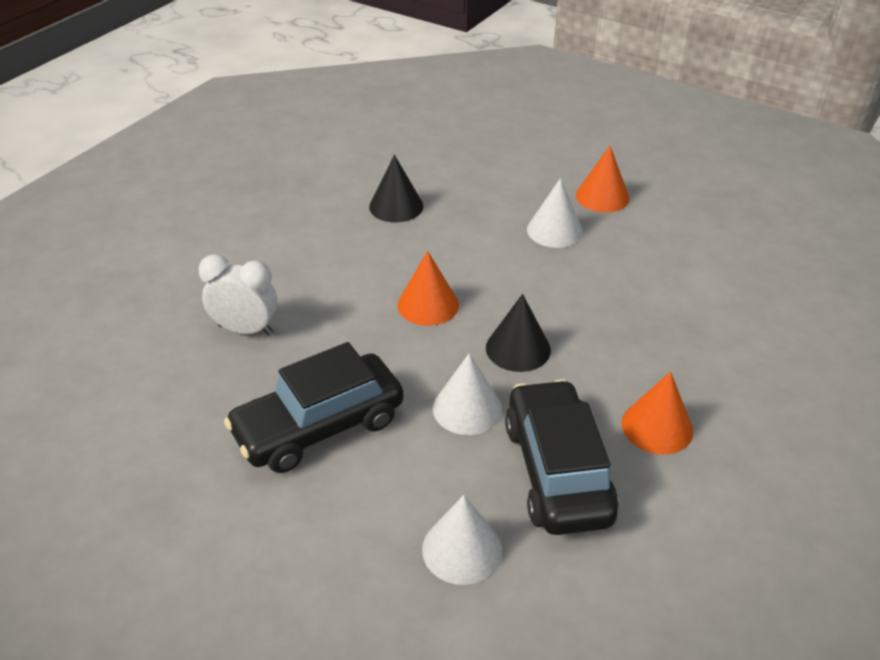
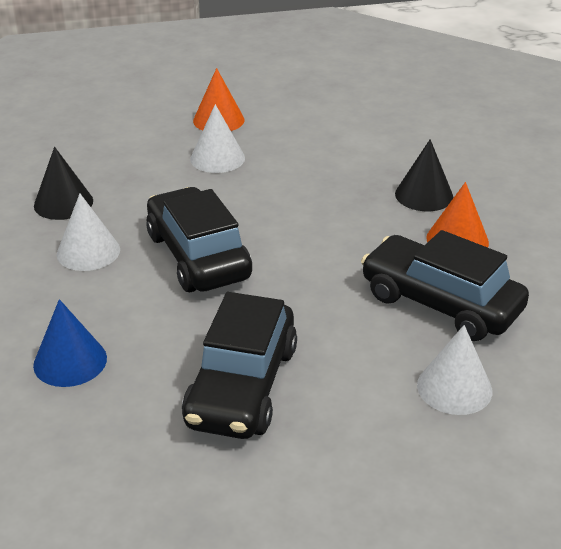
camera: 45 degrees left, 5 degrees down
(246, 330) = (70, 361): white clock -> blue cone
(428, 305) = (198, 256): orange cone -> black car
(467, 408) = (329, 304): white cone -> white cone (88, 251)
(518, 348) = (306, 246): black cone -> black cone (424, 195)

